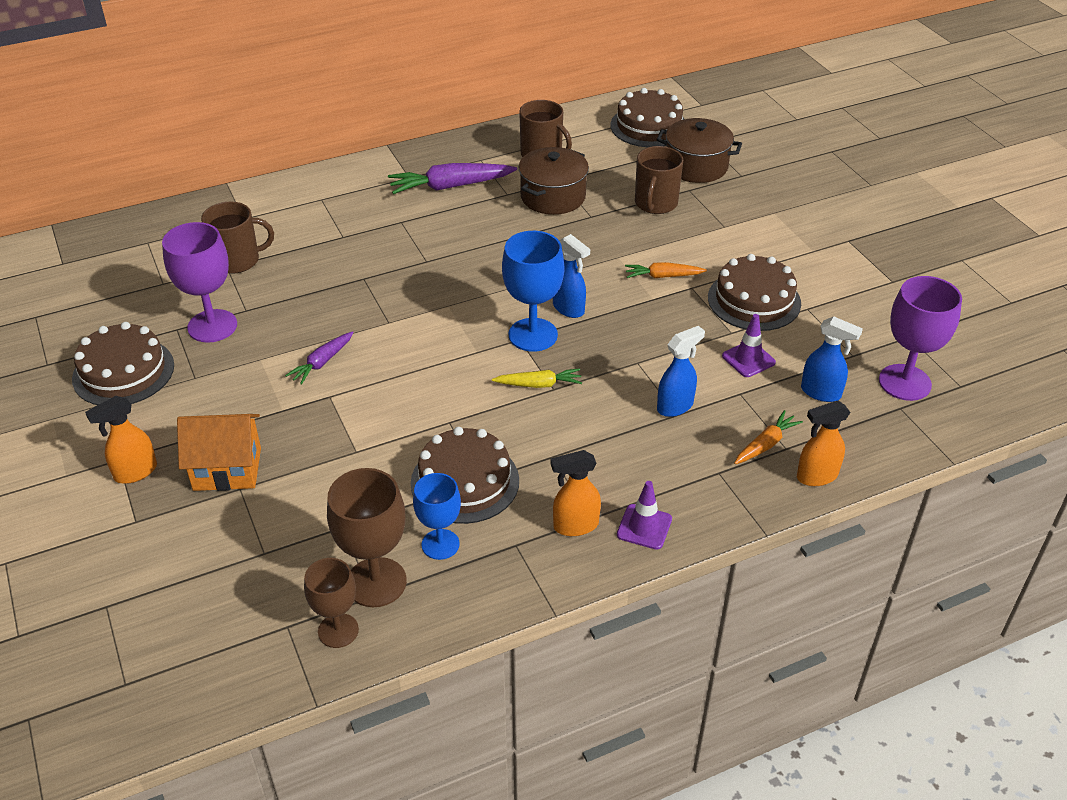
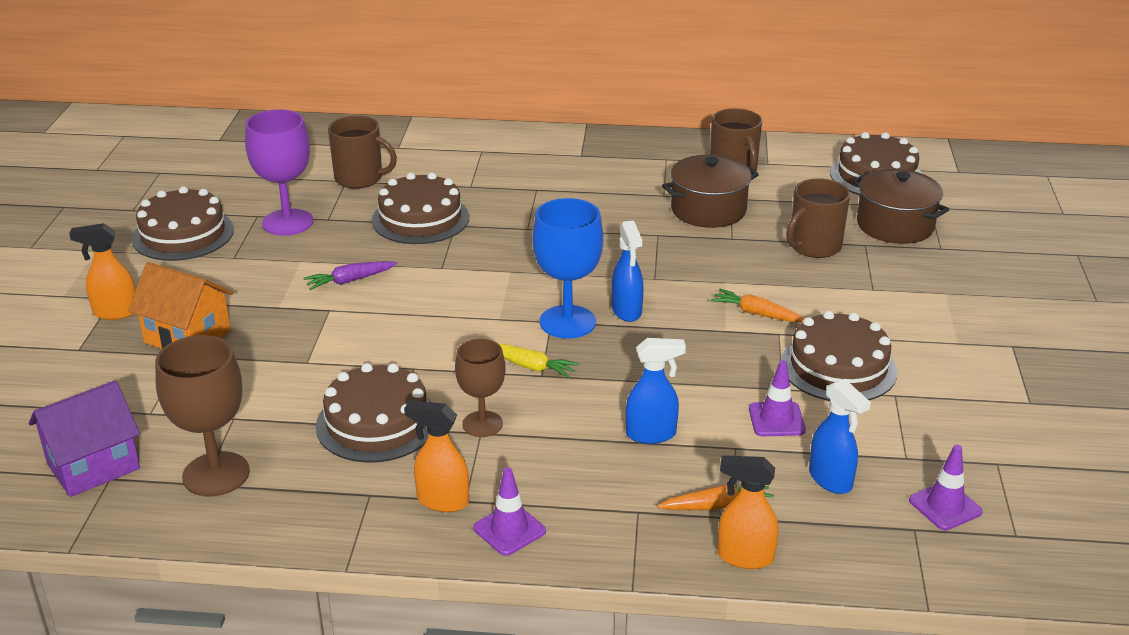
camera: 30 degrees right, 10 degrees down
(261, 622) = (93, 466): none -> purple house
(328, 282) = (420, 219): none -> brown cake
(338, 630) = (145, 499): brown goblet -> brown goblet (482, 424)
(440, 544) = (302, 466): blue goblet -> none
(450, 186) = (613, 173): purple carrot -> none
(904, 382) = (945, 506): purple goblet -> purple traffic cone

